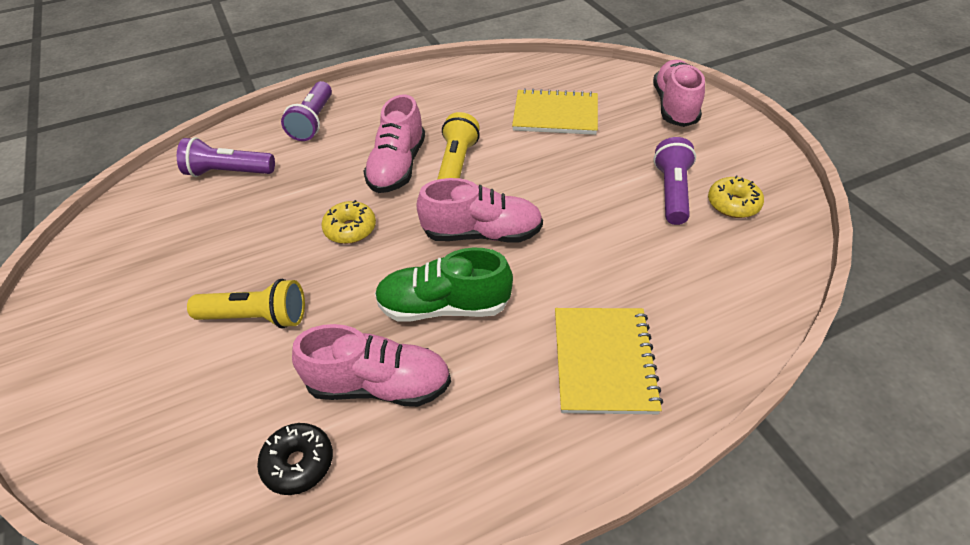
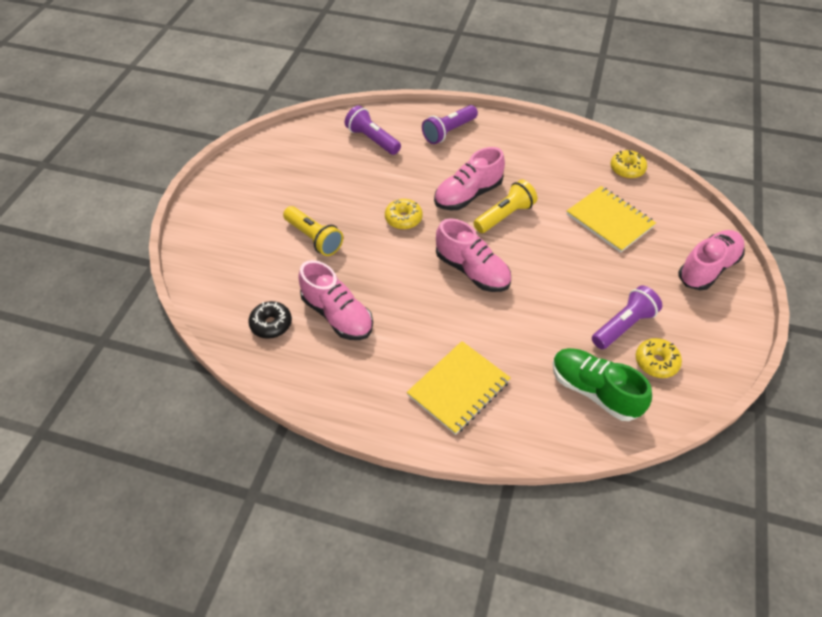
camera: 40 degrees right, 5 degrees up
(444, 306) = (408, 298): green shoe -> green shoe (594, 391)
(521, 68) = (627, 169): none -> yellow donut

